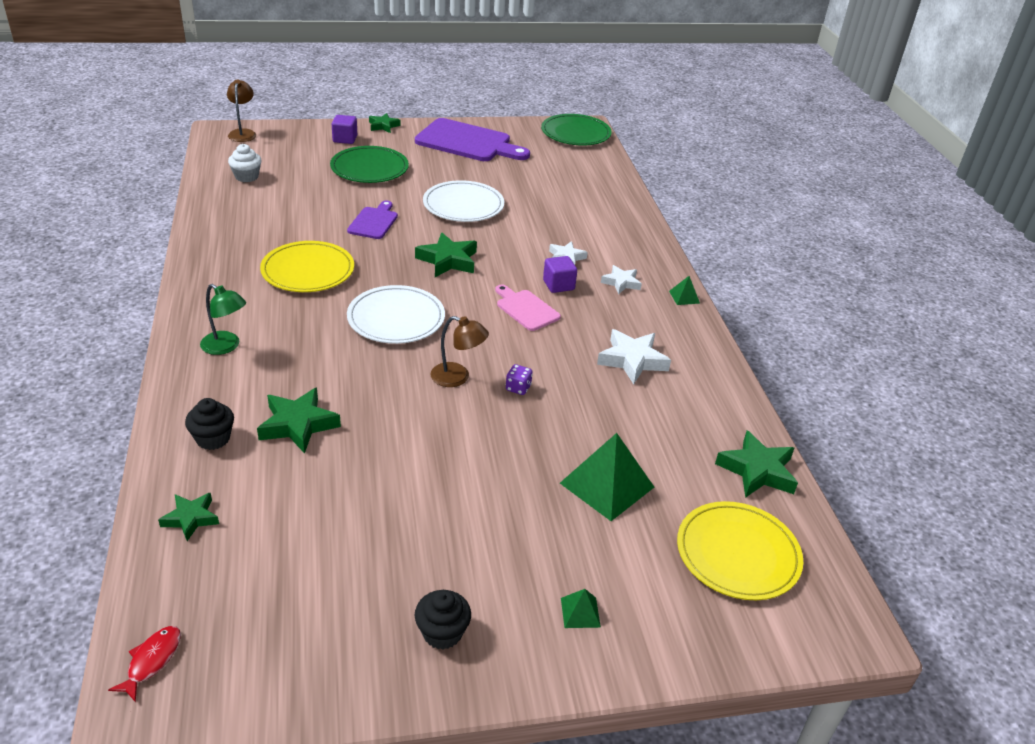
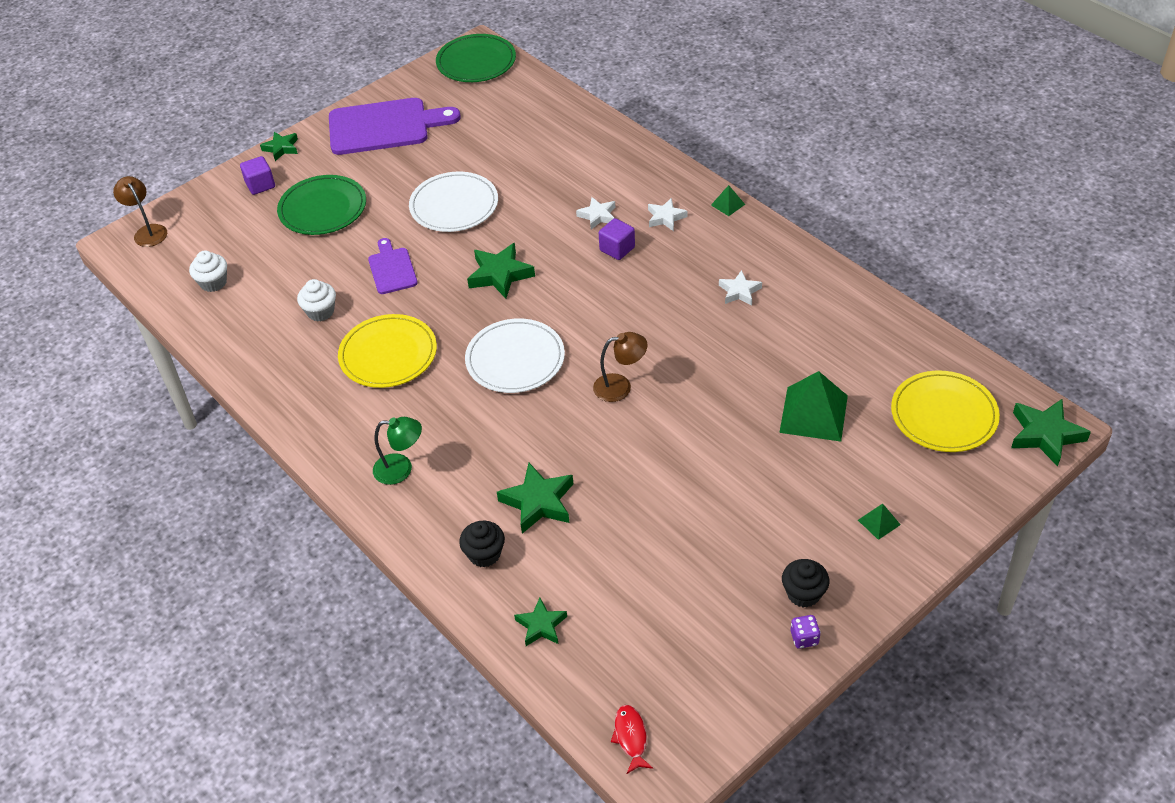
camera: 25 degrees left, 10 degrees up
(294, 224) = (320, 312): none -> white cupcake
(518, 388) = (676, 368): purple dice -> purple dice (804, 638)
(526, 309) = (612, 289): pink cutting board -> none
(632, 360) = (739, 291): white star -> white star, size x0.63
(757, 470) = (906, 339): green star -> green star (1045, 435)

